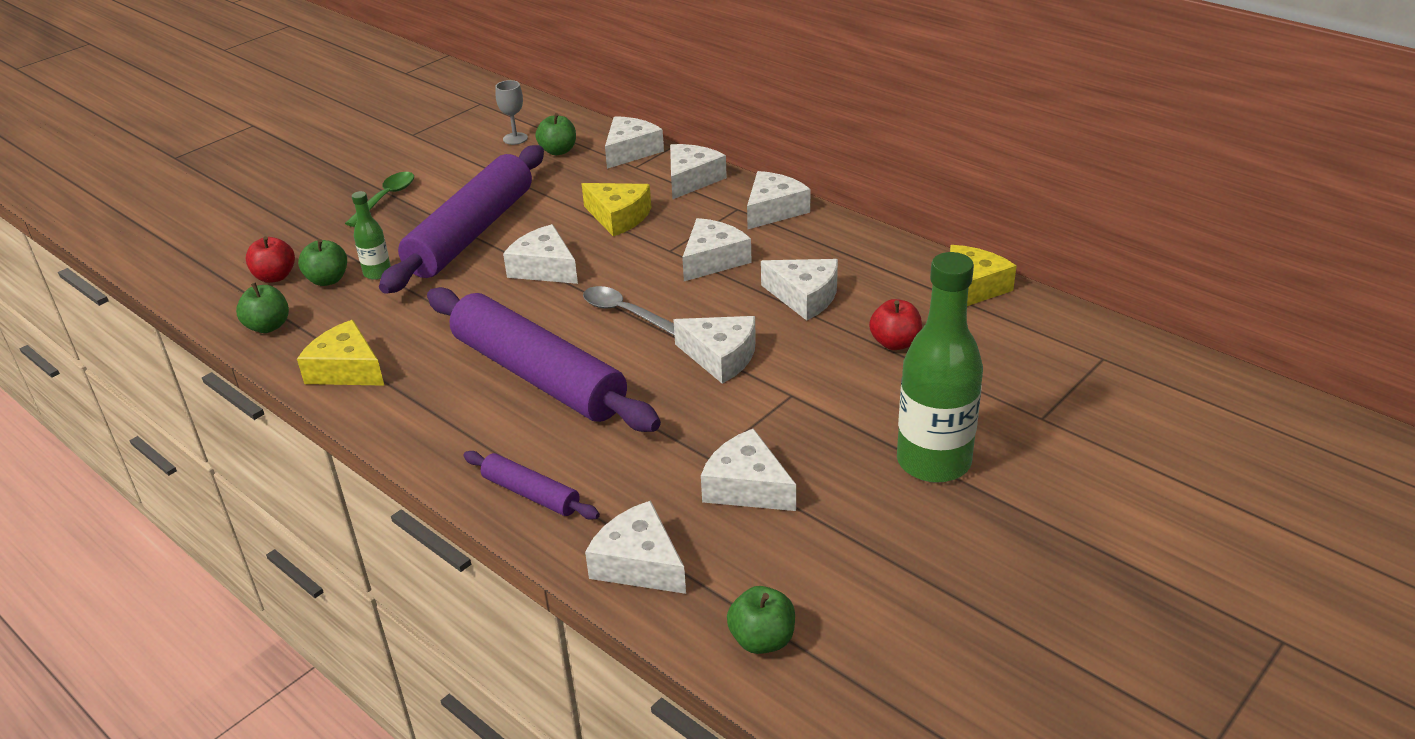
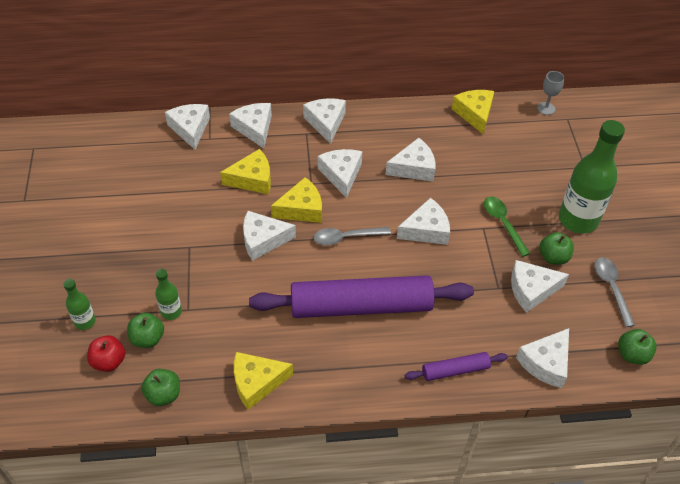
camera: 50 degrees left, 15 degrees up
(308, 239) = (85, 321): none -> green bottle
(386, 199) = (88, 259): green spoon -> green spoon (503, 223)
(471, 233) = (184, 246): purple rolling pin -> none
(515, 138) = (103, 162): grey goblet -> grey goblet (546, 108)
(558, 151) = (145, 155): green apple -> green apple (553, 257)
(623, 265) = (301, 209): none -> yellow cheese
(639, 563) = (545, 363): white cheese -> white cheese turned 45 degrees counterclockwise
(856, 556) = (611, 288): none -> grey spoon
(895, 343) = (485, 167): red apple -> none

